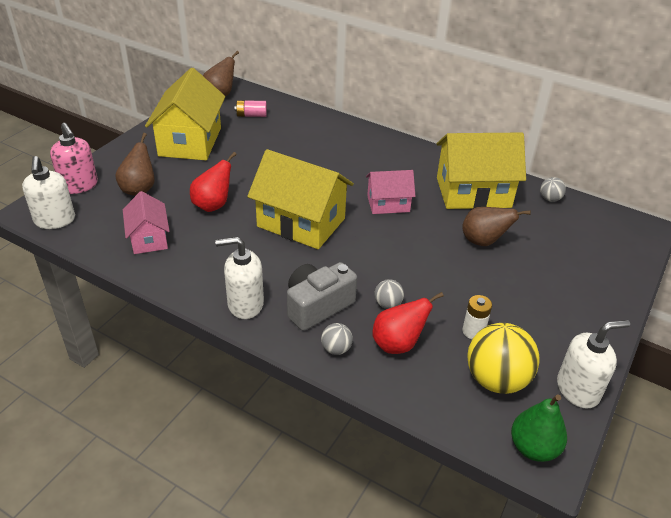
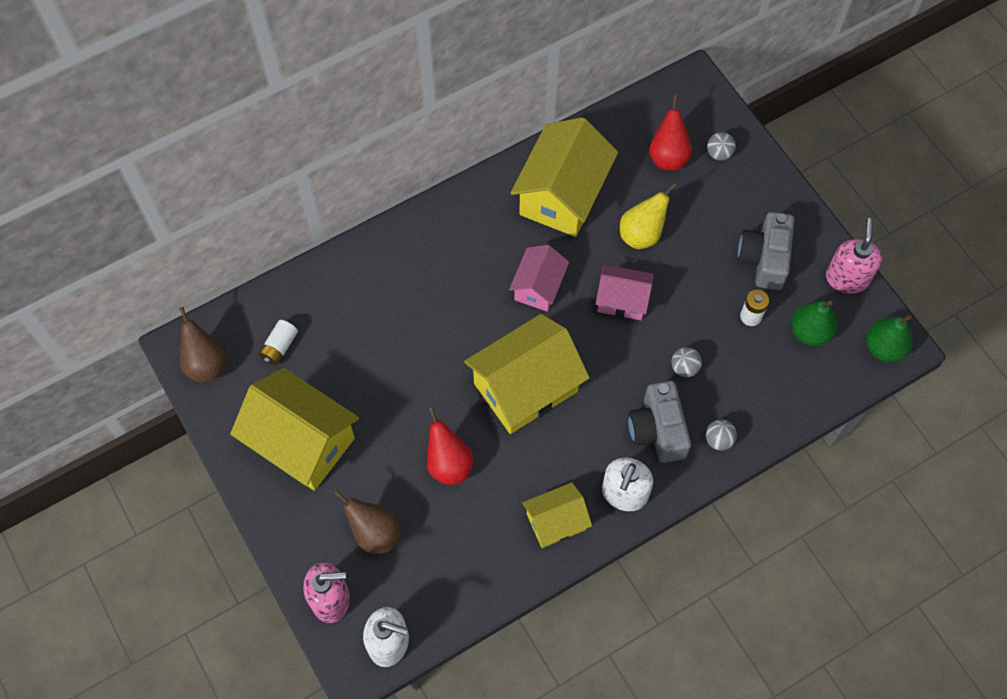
camera: 60 degrees left, 25 degrees up
(149, 238) = (475, 550): pink house -> pink house (622, 300)
(197, 273) = (556, 521): none -> yellow house
(251, 115) = (279, 347): pink battery -> white battery
(398, 344) = (736, 386): red pear -> red pear (668, 156)
(483, 241) = (642, 234): brown pear -> yellow pear
(496, 380) = (810, 332): yellow ball -> green pear
(536, 322) = (764, 259): none -> grey camera
(550, 199) = (610, 132): grey ball -> grey ball (719, 153)
(578, 390) = (847, 278): white soap dispenser -> pink soap dispenser

